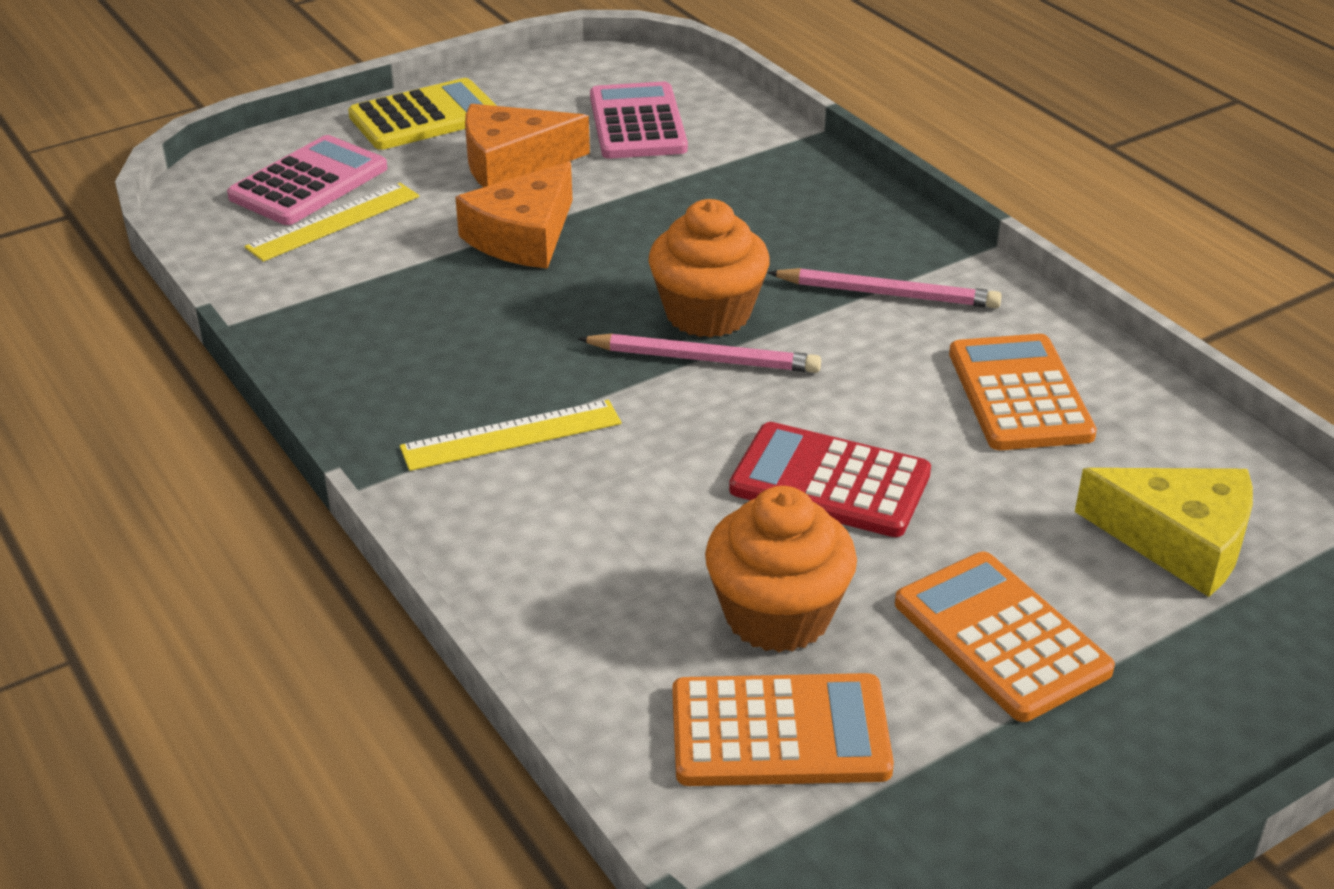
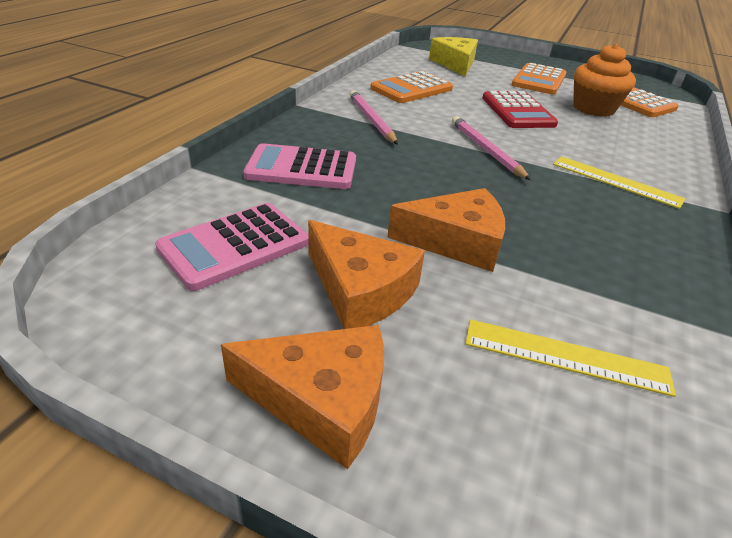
camera: 125 degrees left, 0 degrees up
(308, 183) = (538, 421): pink calculator -> pink calculator (302, 168)
(424, 117) = (322, 400): yellow calculator -> orange cheese
(708, 313) = (449, 157): orange cupcake -> none

